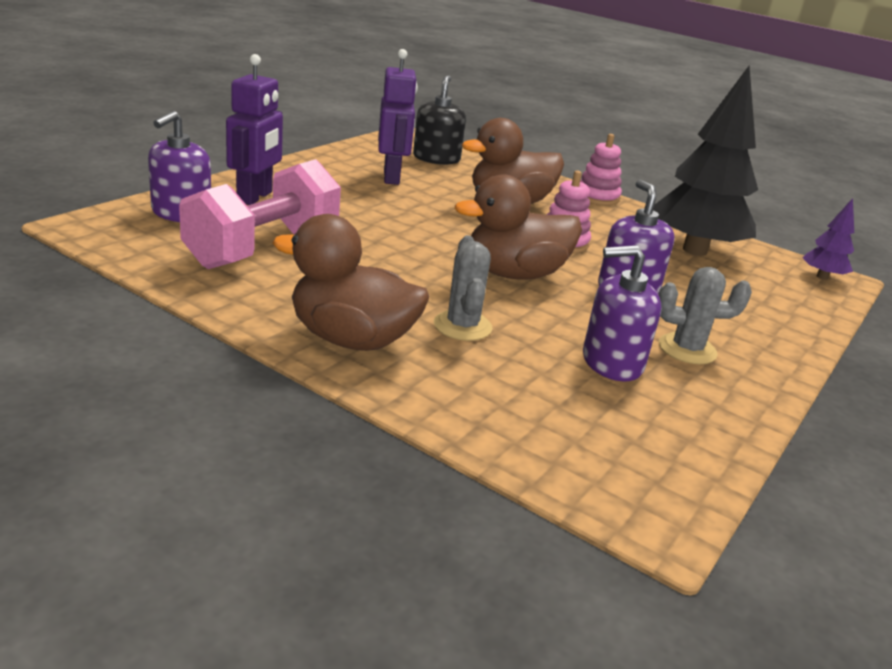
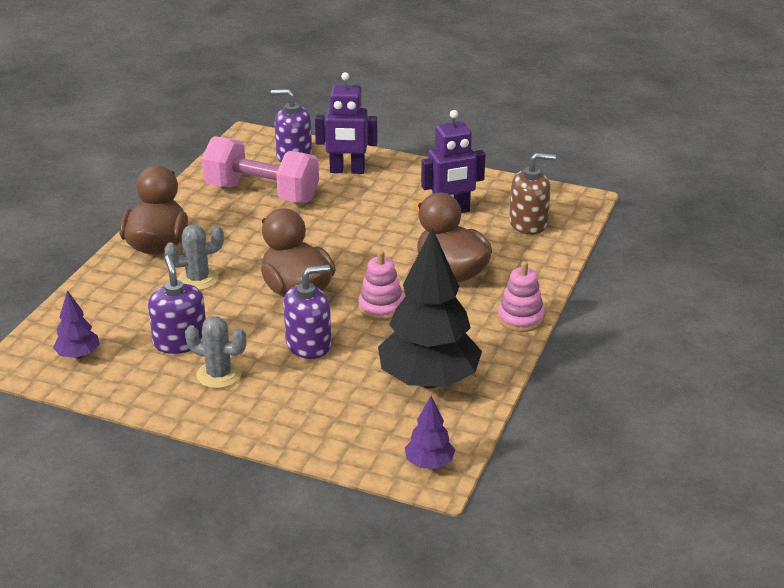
camera: 80 degrees right, 5 degrees up
(436, 158) = (528, 223): black soap dispenser -> brown soap dispenser
(638, 449) = (78, 355): none -> purple tree
(687, 349) = (219, 375): grey cactus -> grey cactus turned 60 degrees counterclockwise

